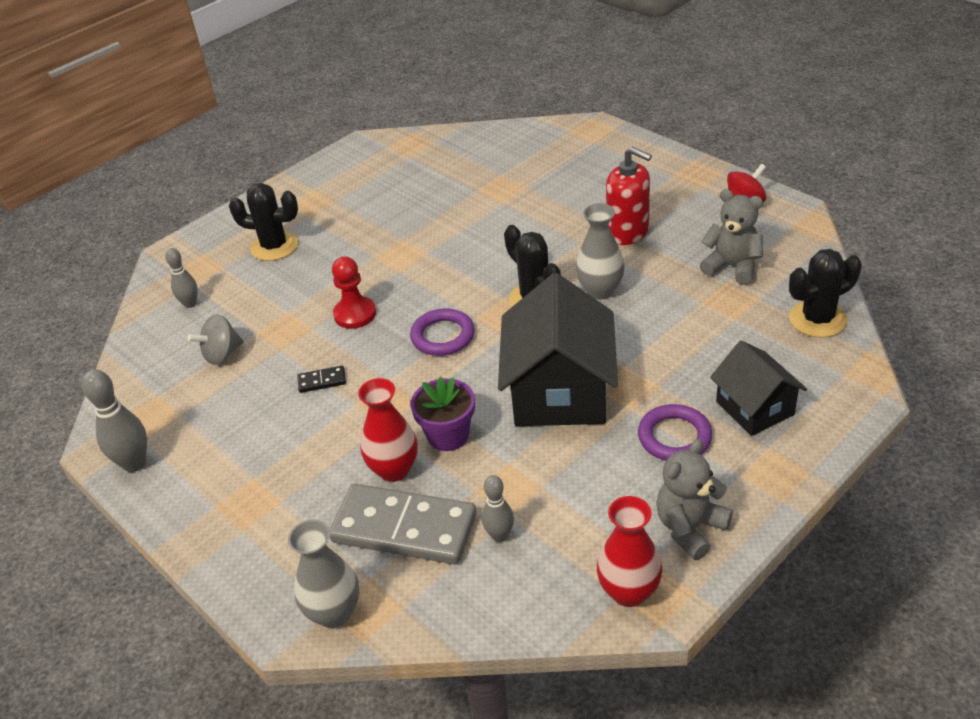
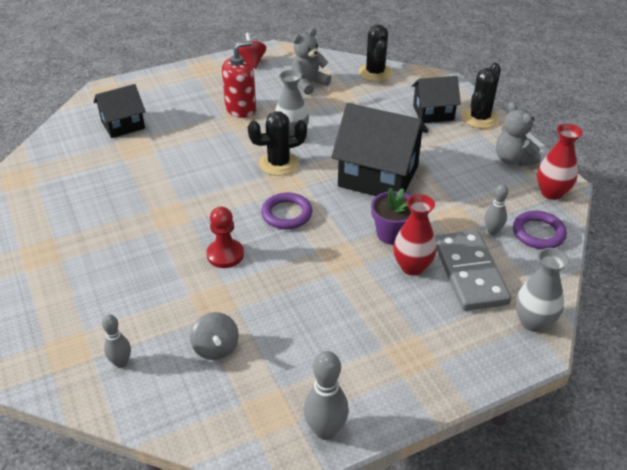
camera: 75 degrees left, 0 degrees up
(274, 246) = (85, 289): black cactus -> black cactus (479, 118)
(322, 381) = (294, 288): black domino -> none
(404, 528) = (470, 273): grey domino -> grey domino turned 45 degrees counterclockwise
(536, 165) = (123, 125): none -> black house
(674, 437) = (441, 145): purple ring -> purple ring (538, 233)

